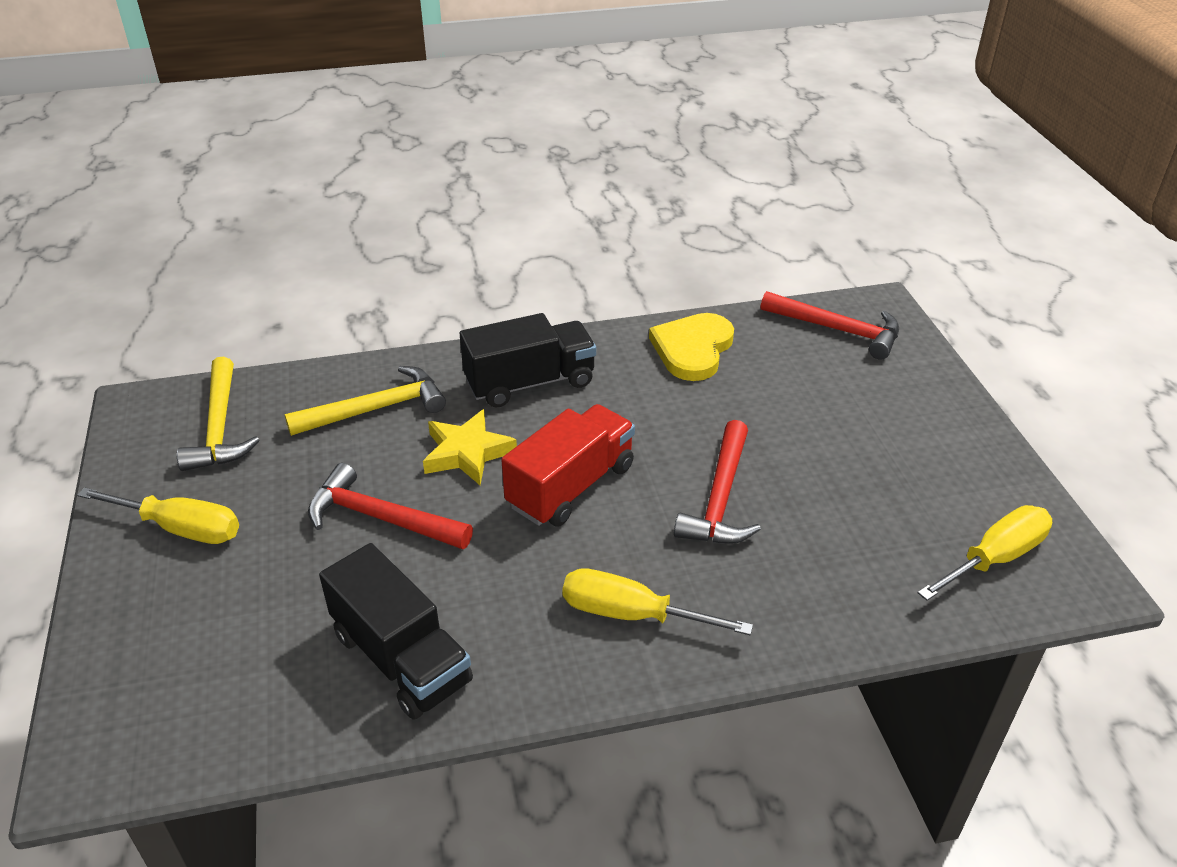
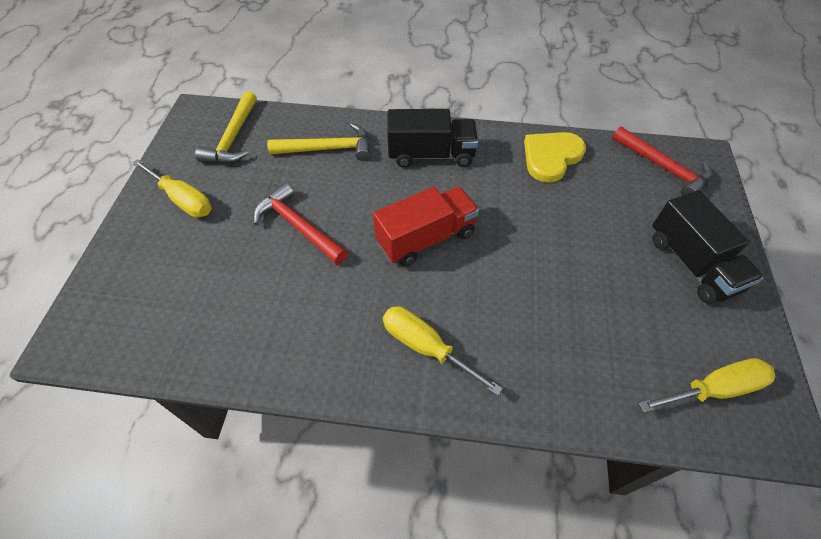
camera: 20 degrees right, 15 degrees up
(401, 658) = (268, 330): black truck -> black truck (692, 263)
(467, 453) = (370, 195): yellow star -> none
(720, 498) = (524, 277): red hammer -> none

